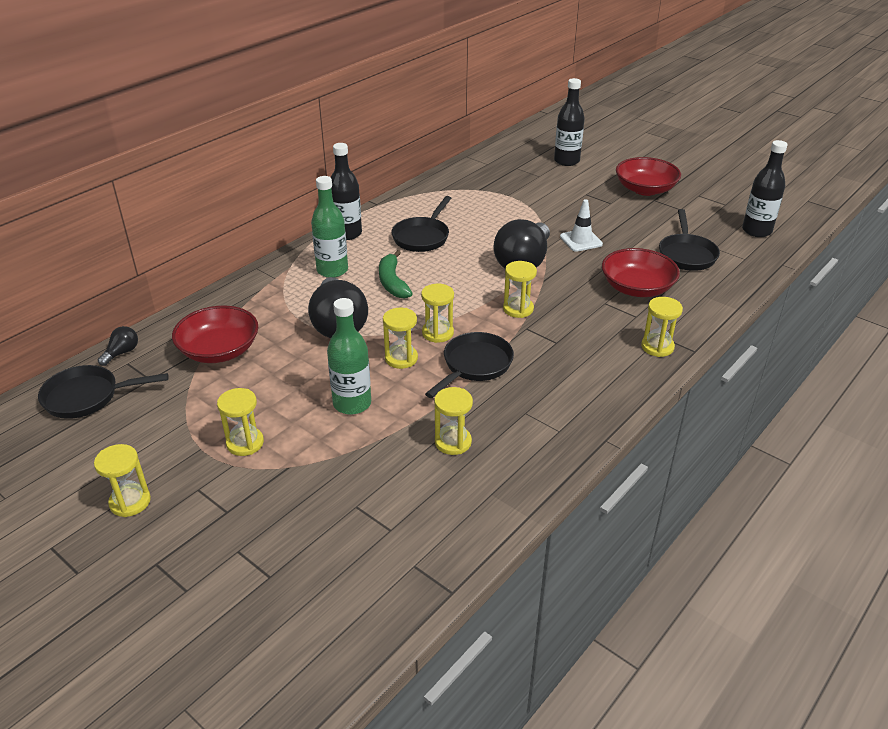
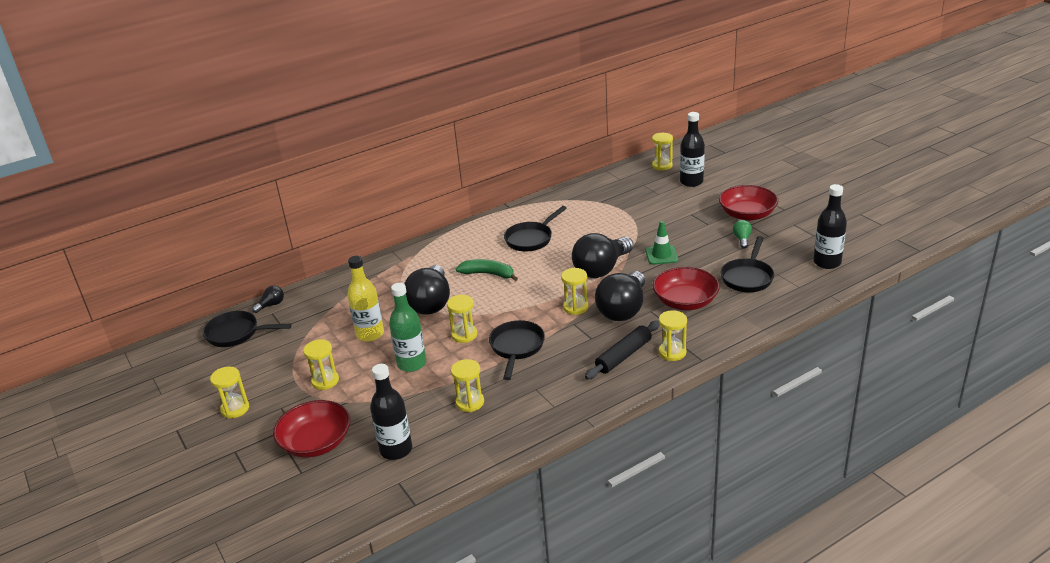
camera: 20 degrees right, 5 degrees down
(219, 350) = (337, 312): red bowl -> red bowl (316, 443)
(277, 373) = (370, 334): none -> yellow bottle
(332, 270) = (447, 259): green bottle -> none
(347, 233) = (473, 230): black bottle -> black bottle (396, 450)
(392, 282) = (488, 274): green banana -> green banana turned 105 degrees clockwise
(437, 333) = (502, 319): yellow hourglass -> yellow hourglass (662, 166)
(474, 365) = (516, 348): black pan -> black pan turned 45 degrees counterclockwise
(574, 305) = (623, 309): none -> black light bulb
(581, 240) = (661, 255): white traffic cone -> green traffic cone
(605, 358) = (623, 356): none -> black rolling pin
(656, 215) = (742, 239): none -> green light bulb

